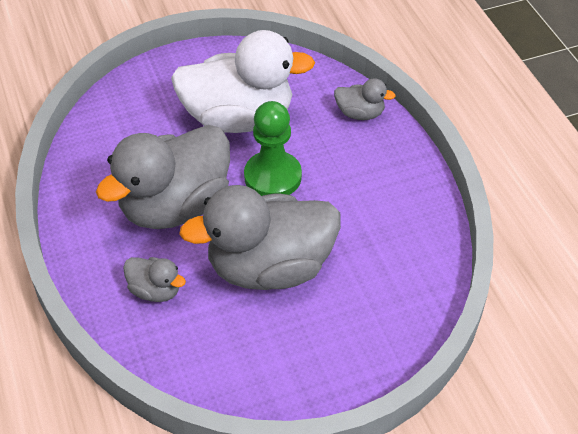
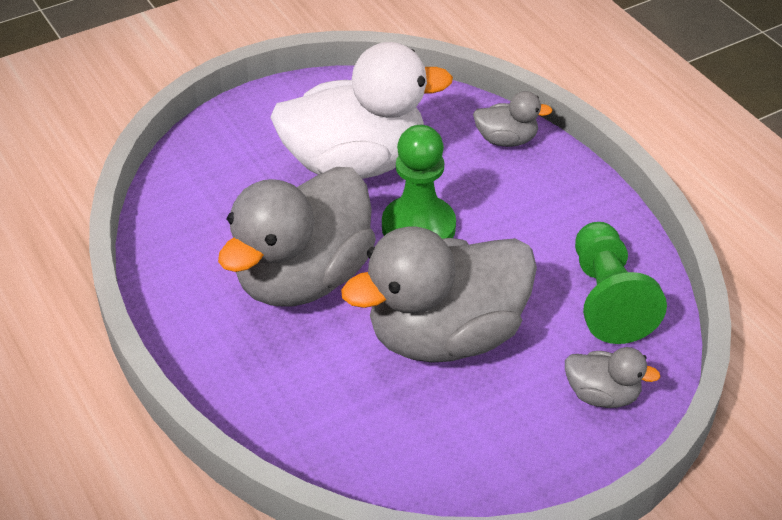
camera: 10 degrees left, 5 degrees down
(155, 290) = (306, 383): grey duck -> grey duck (602, 395)
(403, 255) = (608, 299): none -> green pawn

